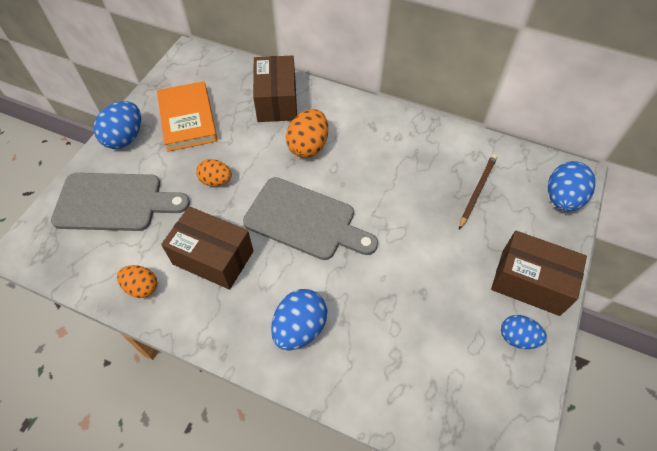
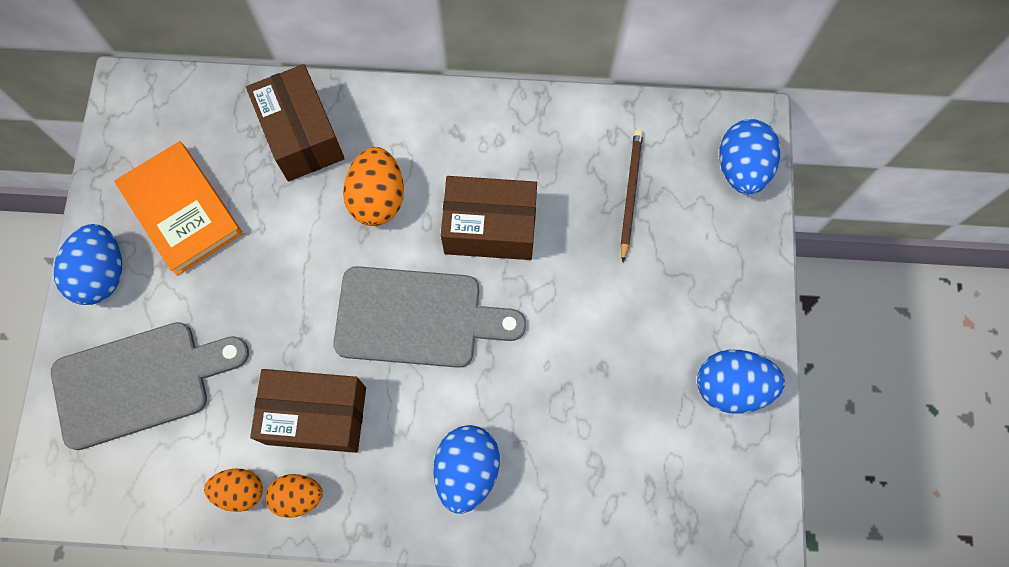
camera: 20 degrees left, 15 degrees up
(216, 181) = (269, 299): orange egg -> orange egg (298, 496)
(517, 338) = (731, 387): blue egg -> blue egg, size x1.54
(530, 282) = (729, 306): brown box -> brown box (490, 228)

